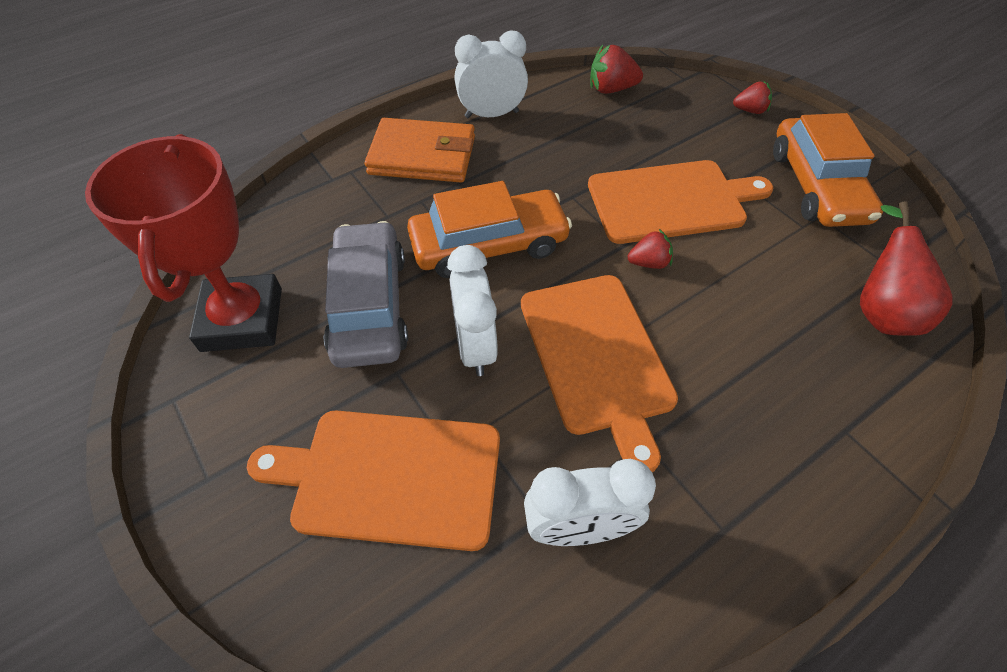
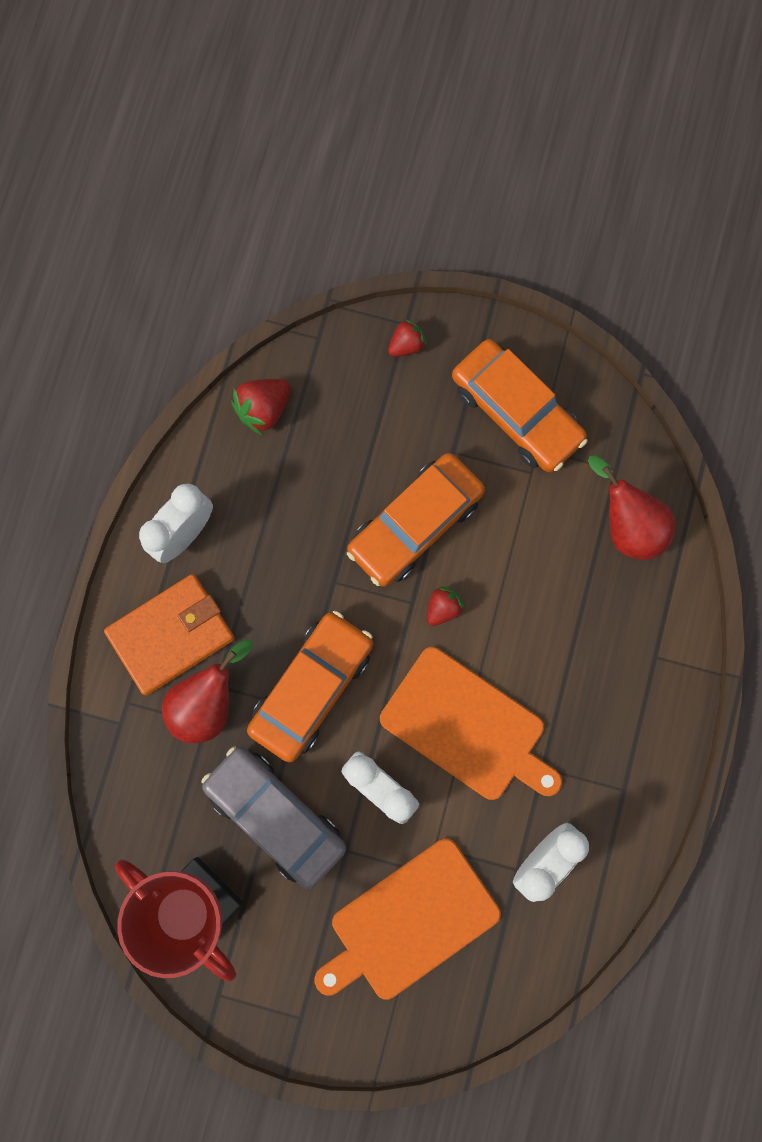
camera: 40 degrees left, 25 degrees up
(403, 205) = (207, 702): none -> red pear
(671, 201) = (415, 524): orange cutting board -> orange car

